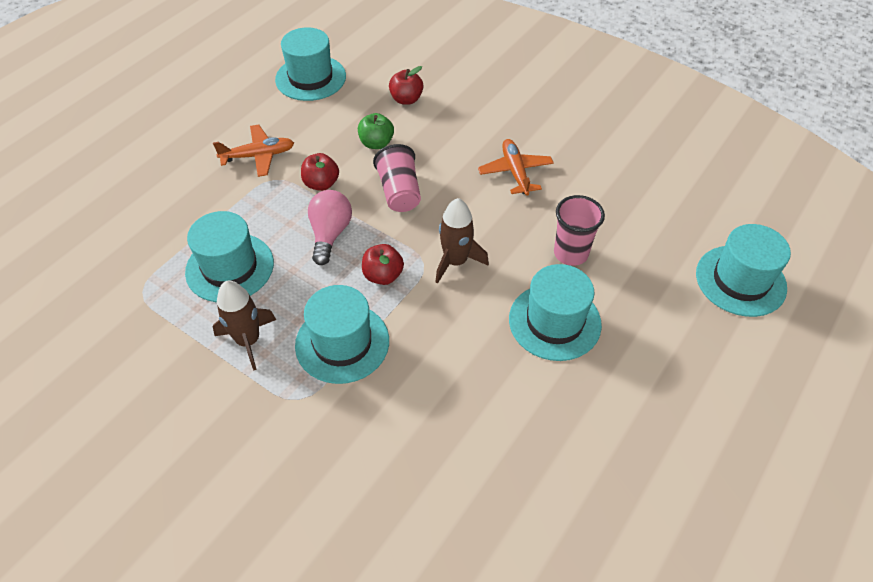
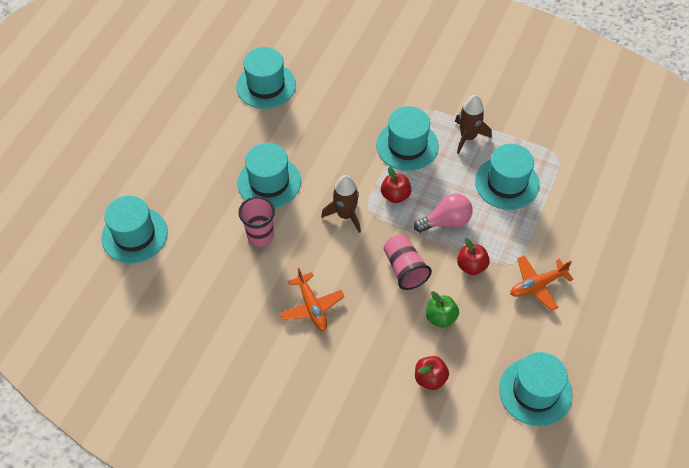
camera: 170 degrees right, 5 degrees up
(330, 234) = (446, 221): pink light bulb -> pink light bulb turned 105 degrees counterclockwise
(548, 496) = (266, 86): none -> turquoise hat

